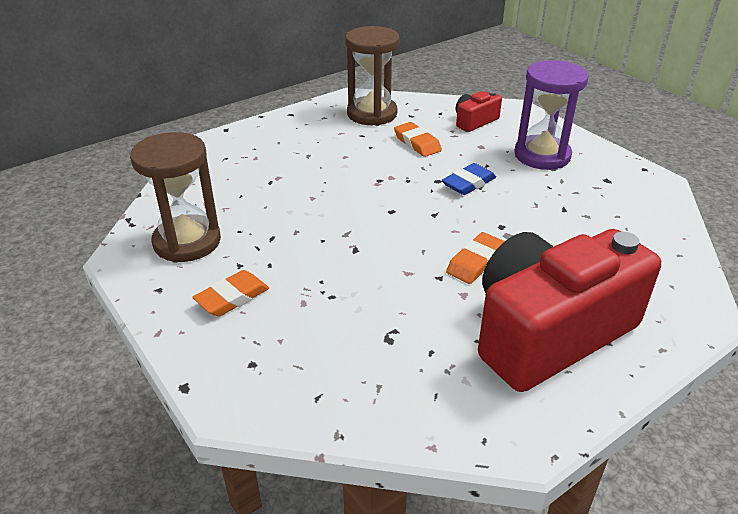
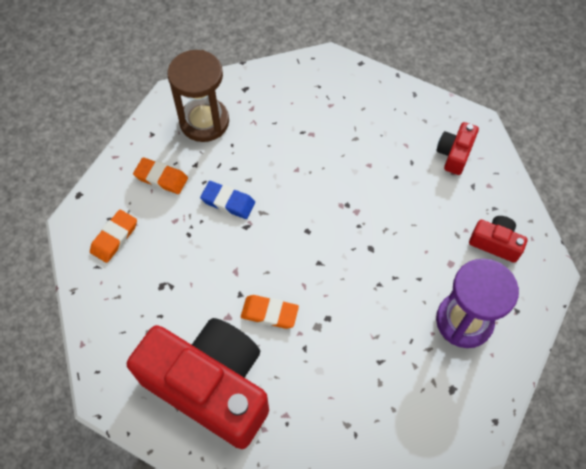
camera: 65 degrees right, 25 degrees up
(372, 114) = (454, 154): brown hourglass -> red camera
(417, 143) = (423, 210): orange eraser -> orange eraser (114, 238)
(468, 183) = (379, 273): blue eraser -> blue eraser (228, 202)

